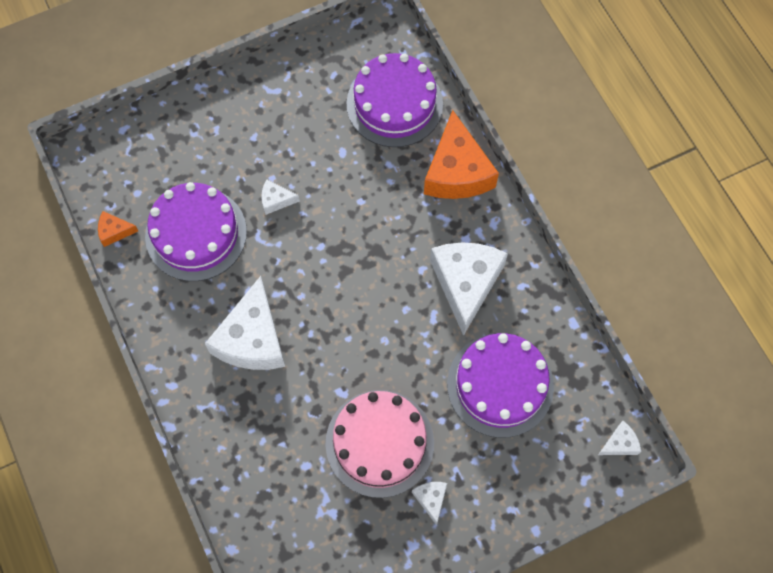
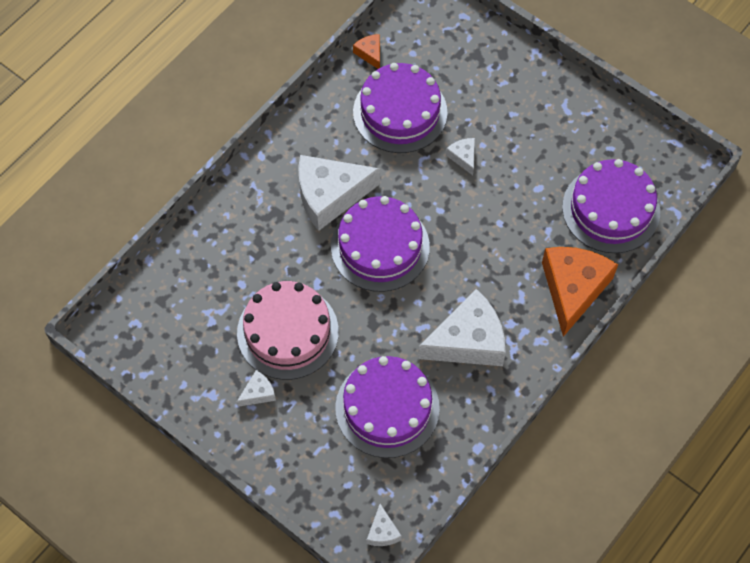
camera: 65 degrees right, 5 degrees down
(331, 317) = (380, 246): none -> purple cake
(457, 172) = (573, 289): orange cheese -> orange cheese turned 135 degrees clockwise
(619, 443) = (382, 532): white cheese -> white cheese turned 45 degrees clockwise

